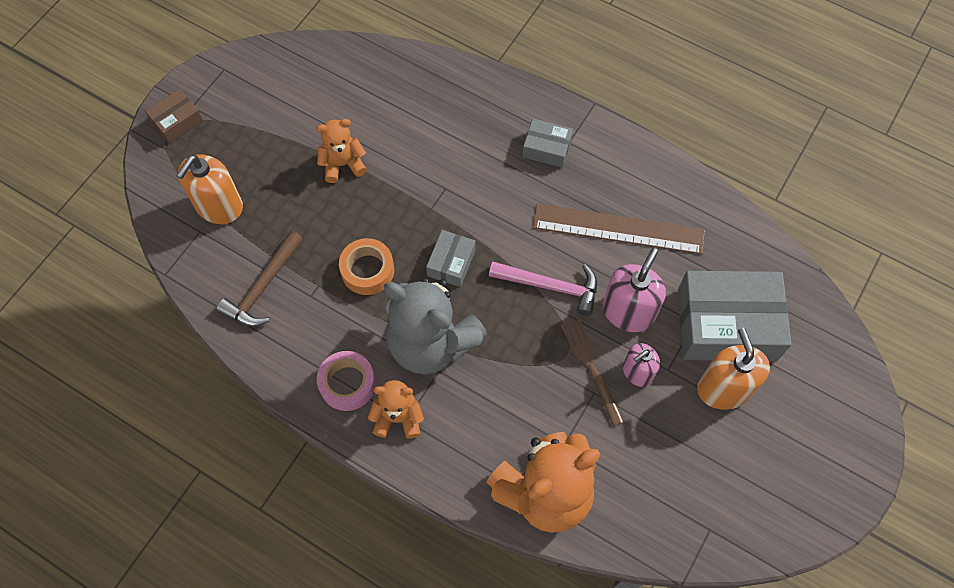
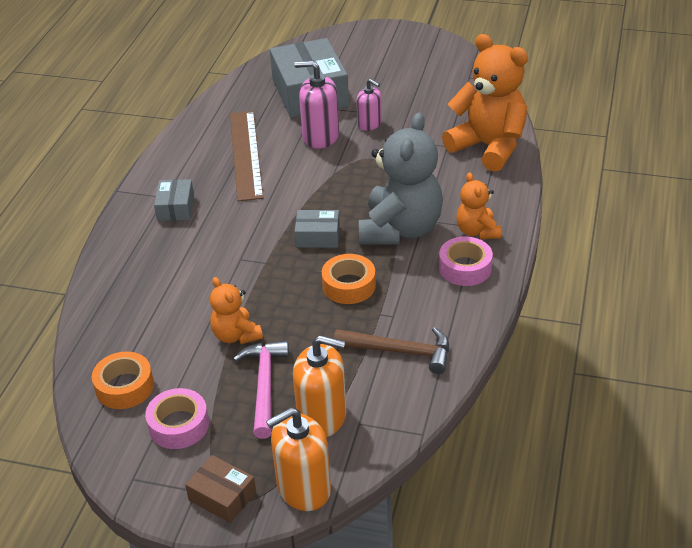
camera: 105 degrees left, 25 degrees down
(261, 106) = (179, 425): none -> pink tape
(320, 76) = (124, 387): none -> orange tape
(550, 287) = (316, 178): pink hammer -> pink hammer (264, 385)
(591, 367) = (377, 145): brown fork -> none
(723, 388) = (362, 87): orange soap dispenser -> orange soap dispenser (303, 488)

